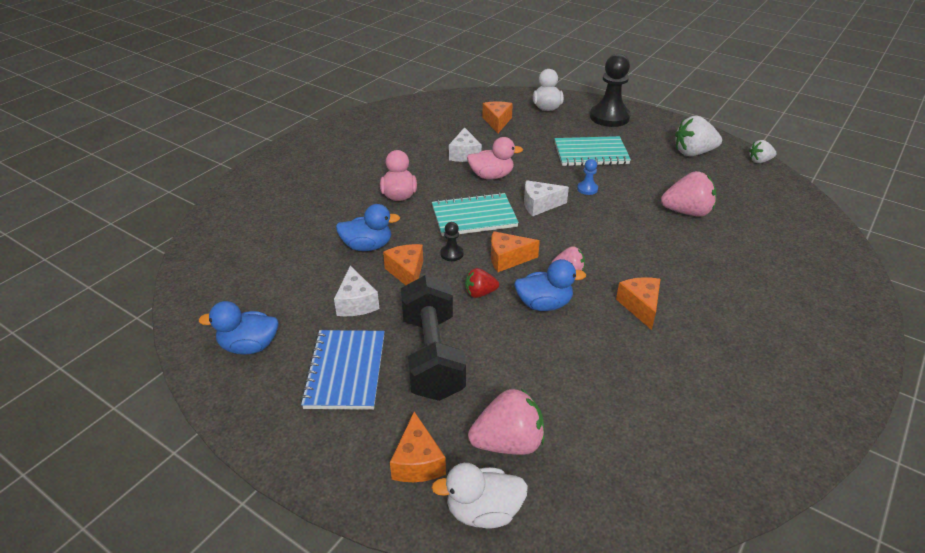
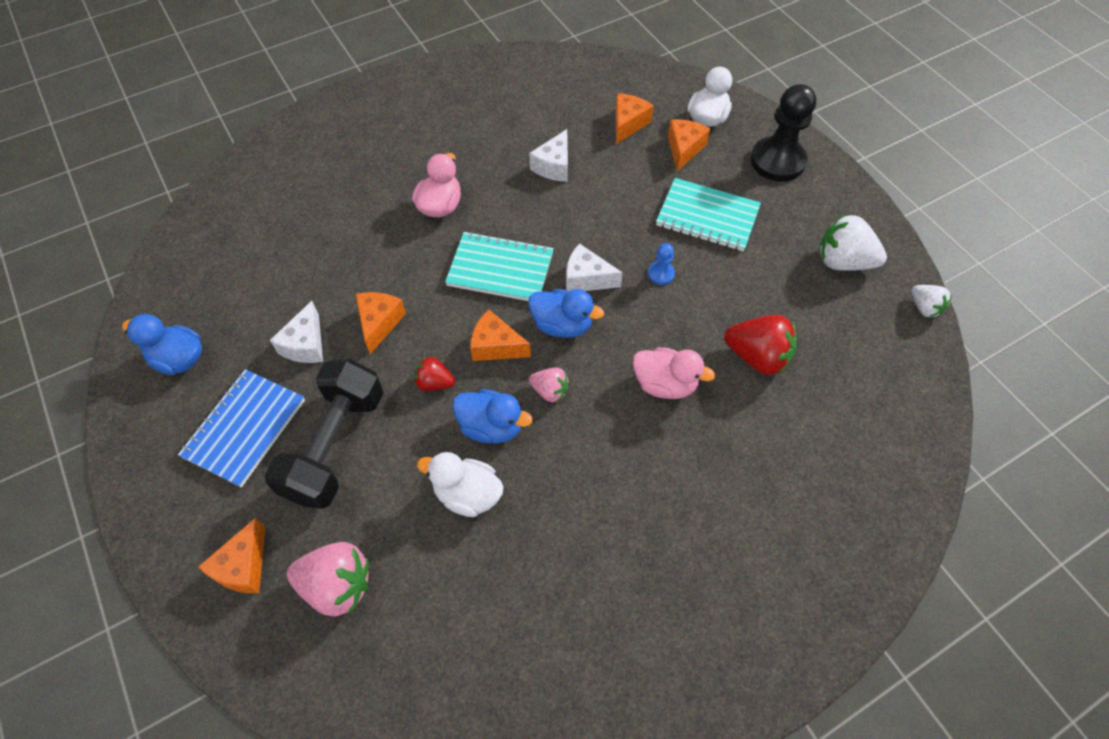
camera: 25 degrees right, 20 degrees up
(367, 246) = (363, 270): blue duck -> blue duck (562, 325)
(451, 254) = (441, 315): black pawn -> none
(483, 511) = (265, 650): white duck -> white duck (467, 494)
(491, 176) = (562, 212): pink duck -> pink duck (665, 384)
(640, 306) = (593, 475): orange cheese -> orange cheese (684, 149)
(687, 212) = (757, 357): pink strawberry -> red strawberry
(759, 161) = (924, 308): white strawberry -> white strawberry turned 135 degrees counterclockwise

